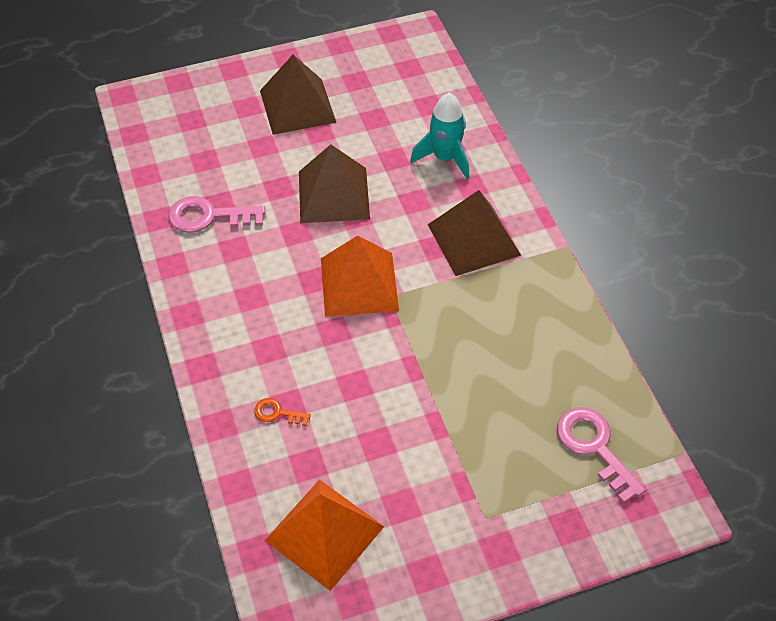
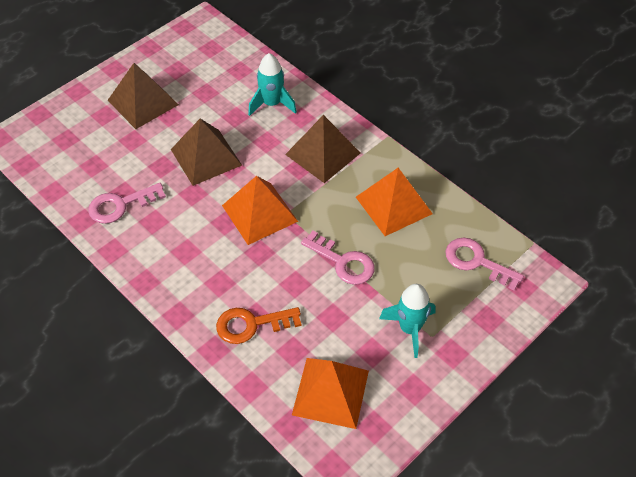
camera: 25 degrees left, 0 degrees up
(277, 413) = (251, 325): orange key -> orange key, size x1.93
(426, 381) = (343, 262): none -> pink key
(462, 496) = (409, 329): none -> turquoise rocket
(526, 335) = (393, 205): none -> orange pyramid

